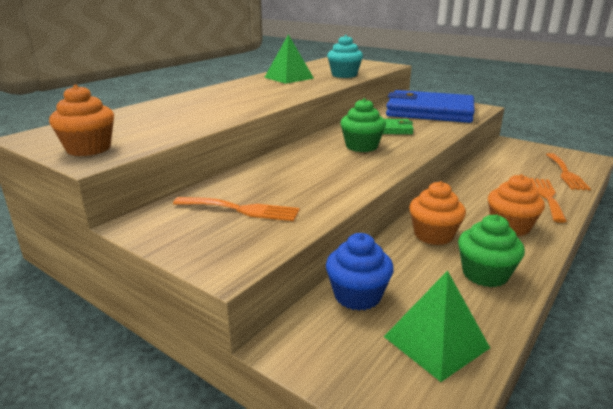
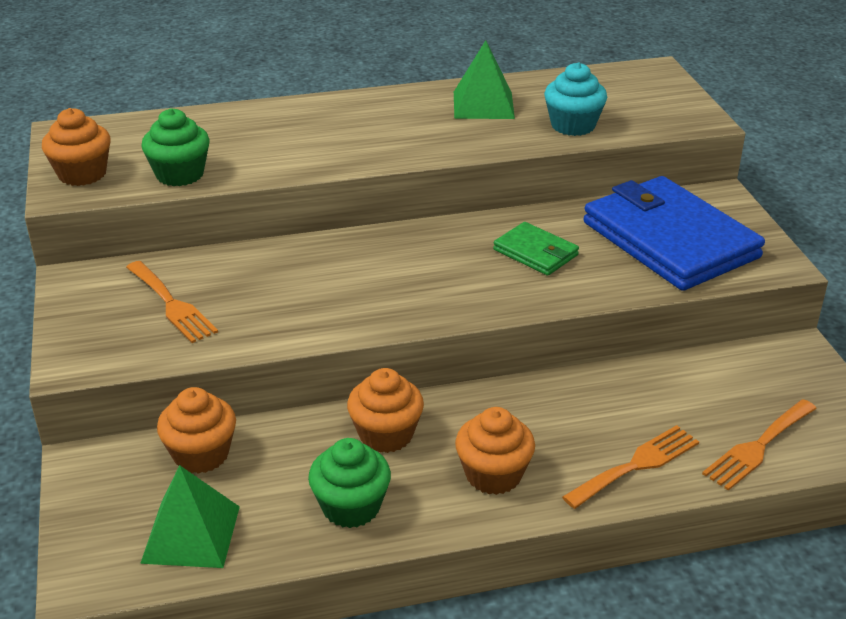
camera: 40 degrees right, 10 degrees up
(357, 296) = (201, 454): blue cupcake -> orange cupcake
(361, 146) = (440, 269): green cupcake -> green cupcake (180, 174)

